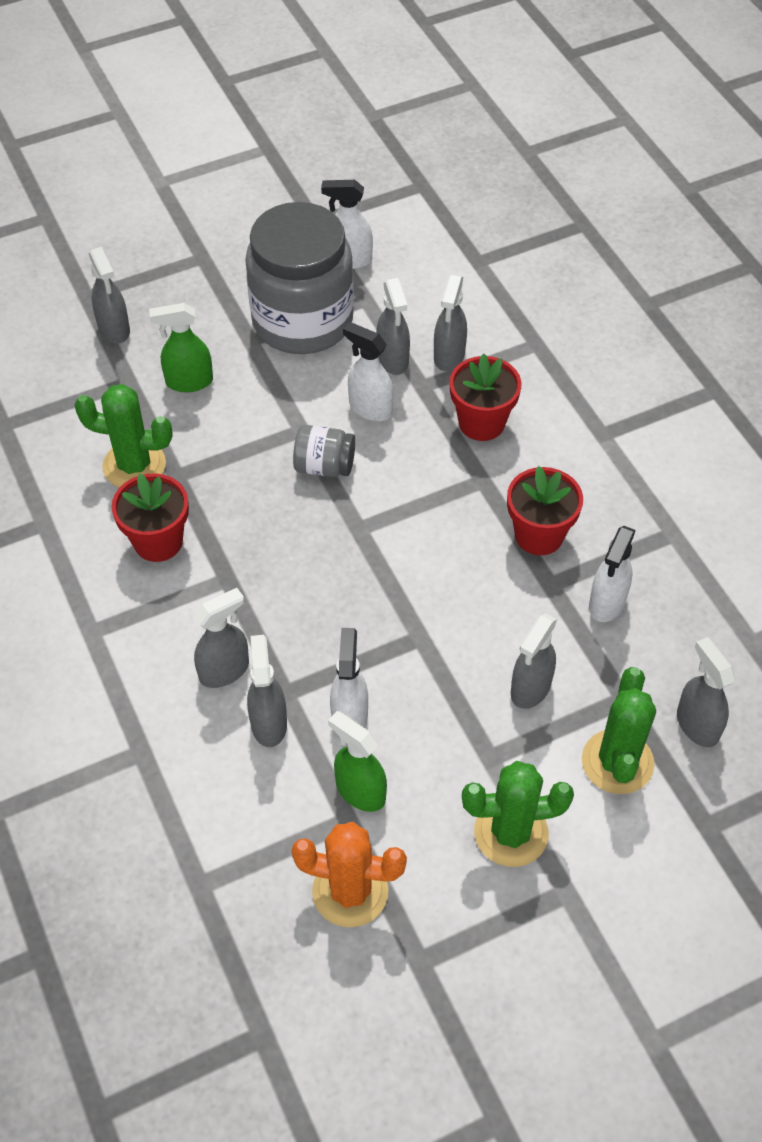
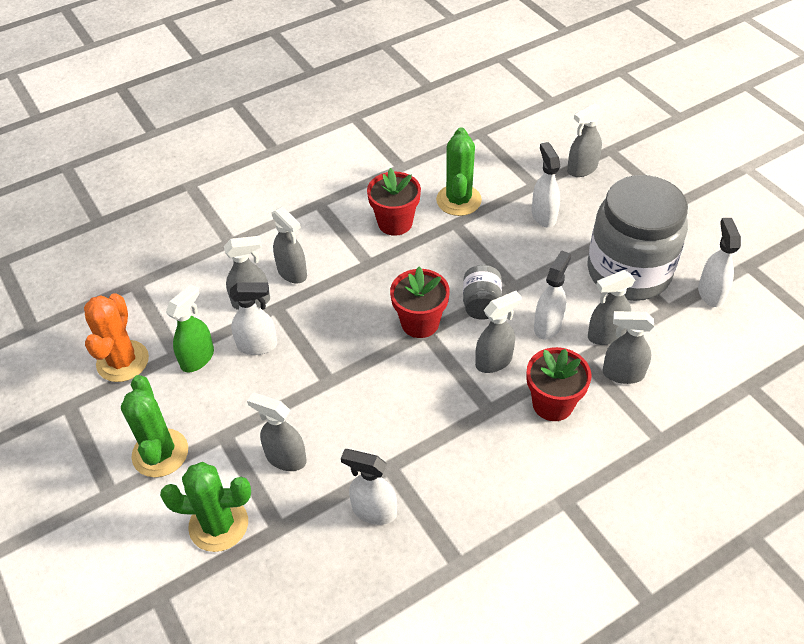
camera: 85 degrees right, 5 degrees down
(188, 382) = (543, 216): green spray bottle -> white spray bottle
(539, 535) = (438, 455): red flower pot -> red flower pot (420, 323)
(697, 724) = (254, 587): grey spray bottle -> grey spray bottle (494, 361)

